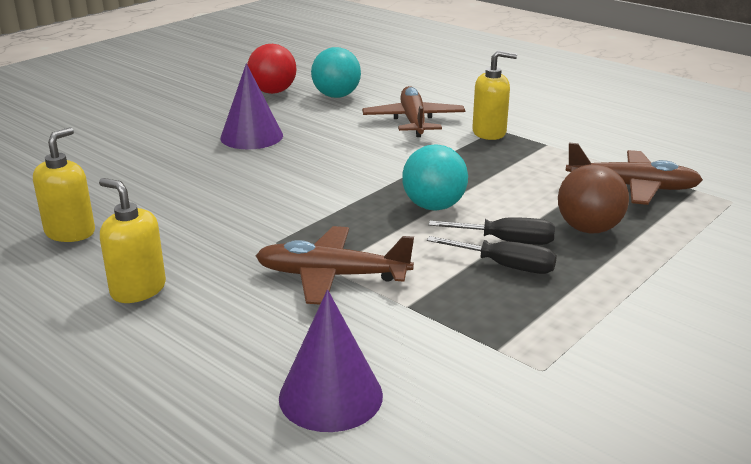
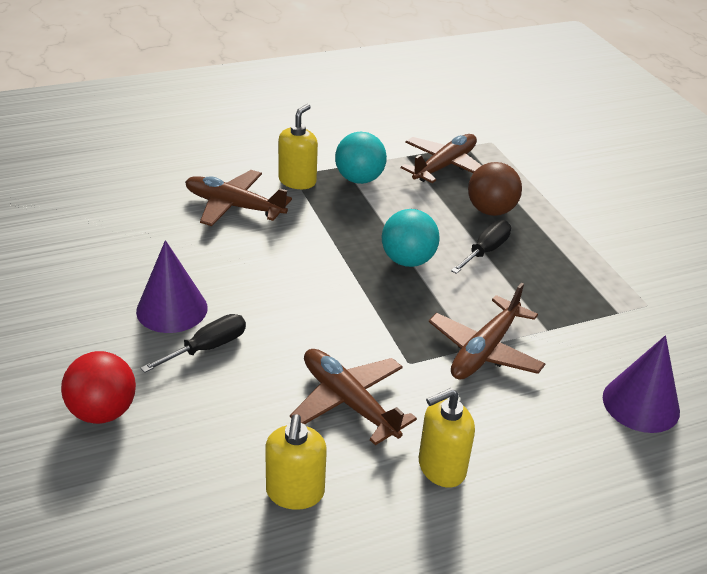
camera: 65 degrees left, 10 degrees up
(70, 232) = (295, 492): yellow soap dispenser -> yellow soap dispenser turned 135 degrees counterclockwise
(196, 227) = (348, 402): none -> brown plane
(273, 92) = (64, 258): red ball -> red ball (103, 412)
(336, 96) = (124, 224): turquoise ball -> turquoise ball (359, 179)
(505, 266) = (519, 266): black screwdriver -> black screwdriver (207, 348)

